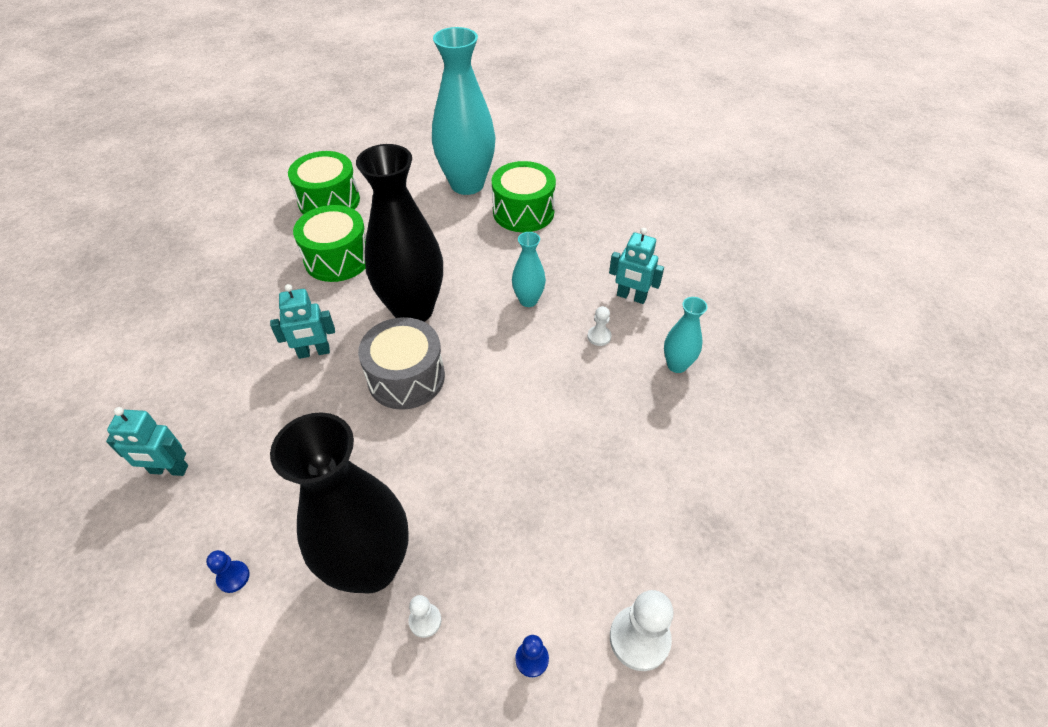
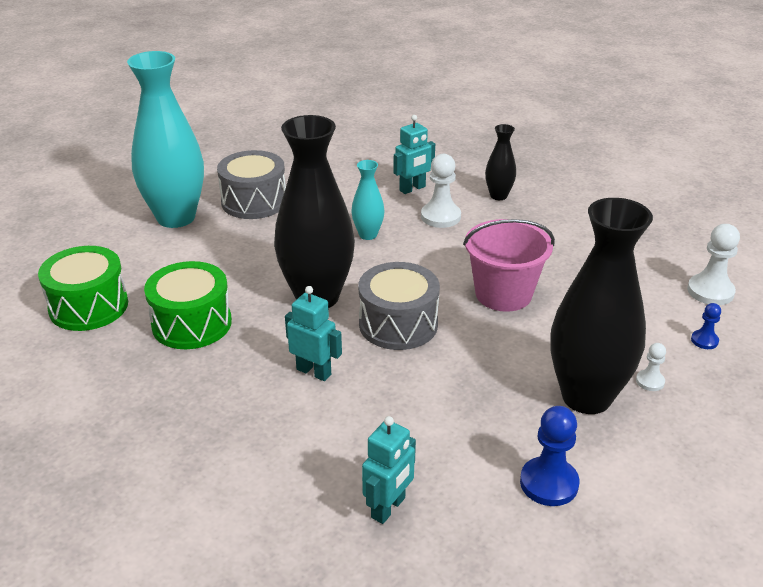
camera: 60 degrees left, 15 degrees down
(233, 577) = (549, 483): blue pawn -> blue pawn, size x1.84
(314, 352) = (314, 372): turquoise robot -> turquoise robot turned 75 degrees counterclockwise
(501, 436) = (503, 294): none -> pink bucket
(523, 212) = (254, 201): green drum -> grey drum
(599, 336) = (440, 217): white pawn -> white pawn, size x1.84
(677, 365) = (498, 196): turquoise vase -> black vase

